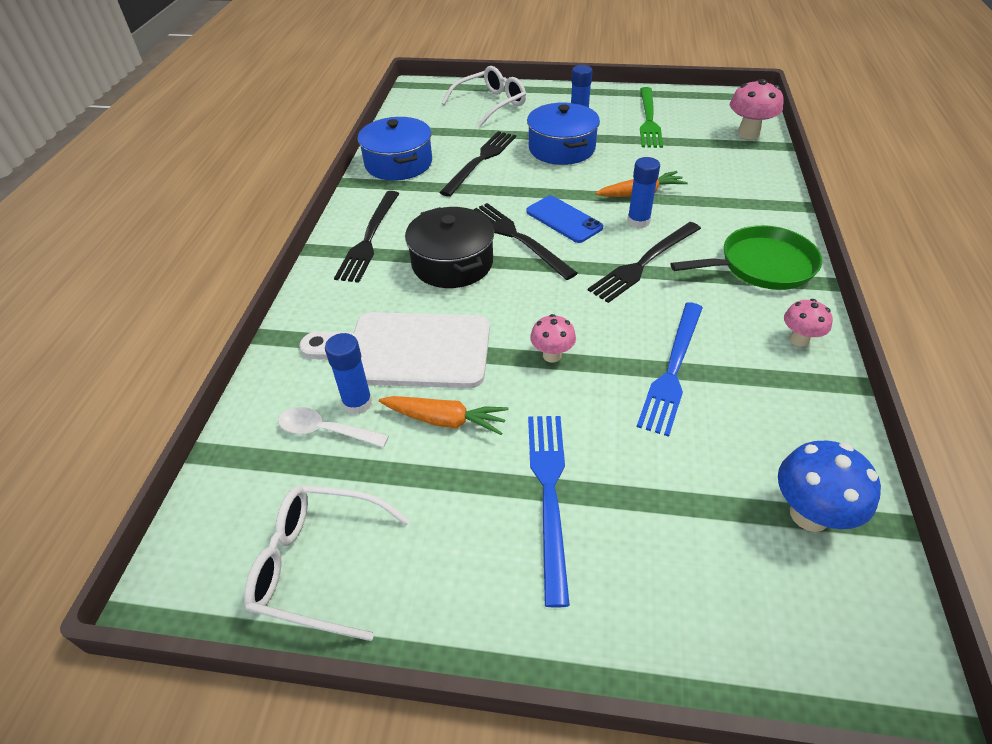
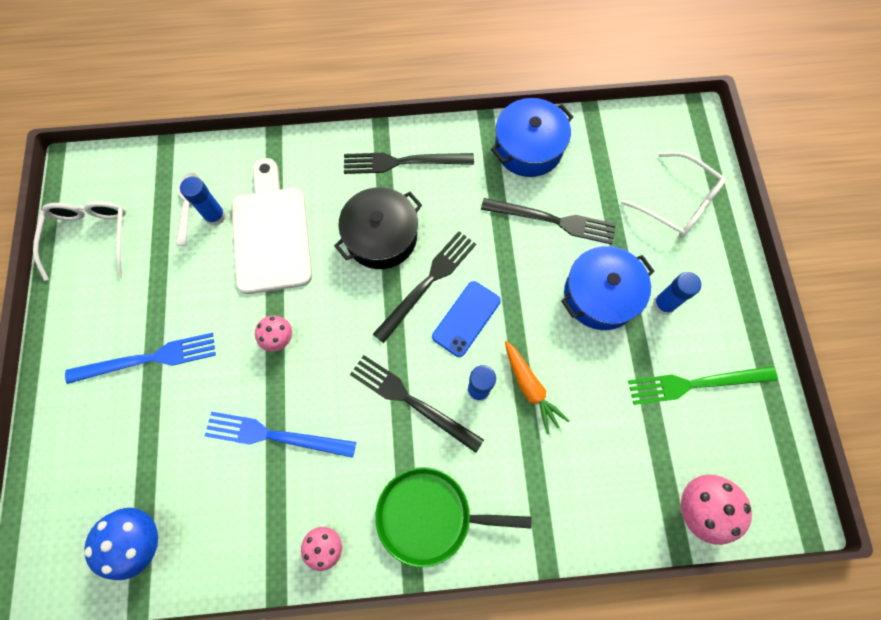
camera: 75 degrees right, 25 degrees up
(445, 420) = (205, 277): orange carrot -> none
(762, 265) = (429, 516): green pan -> green pan turned 120 degrees clockwise

